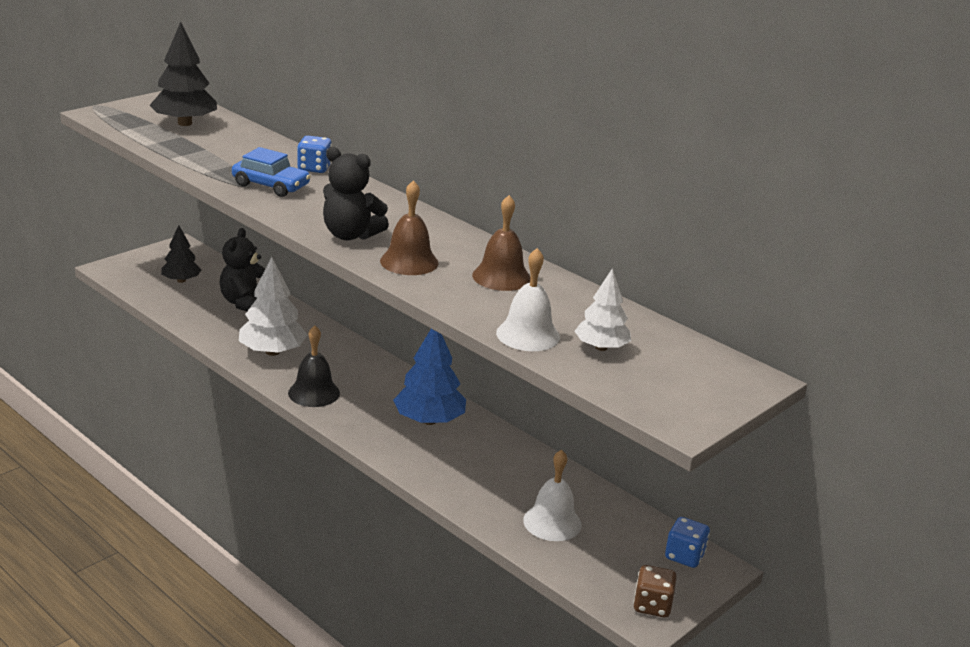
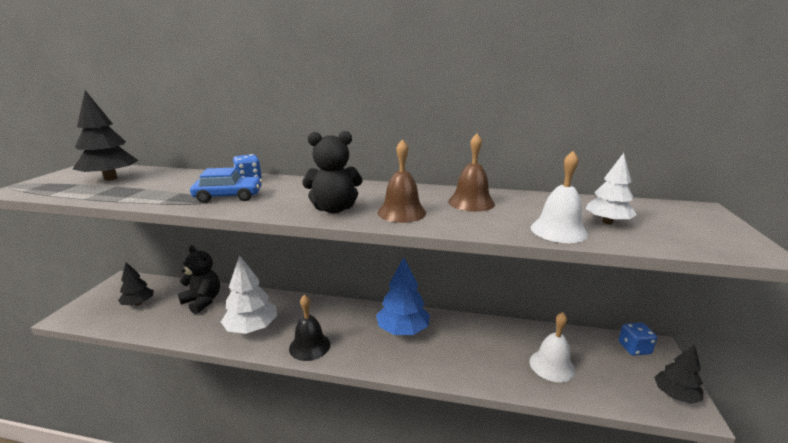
camera: 30 degrees left, 5 degrees down
(245, 303) = (202, 301): black teddy bear -> black teddy bear turned 150 degrees clockwise
(652, 605) = (675, 395): brown dice -> black tree

